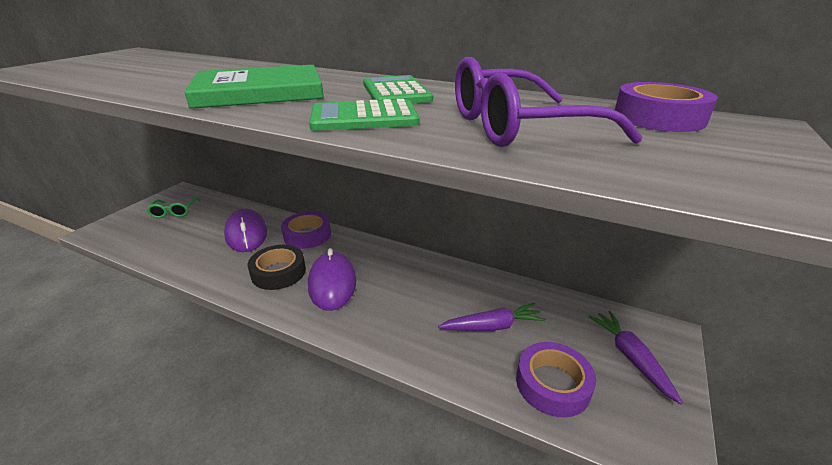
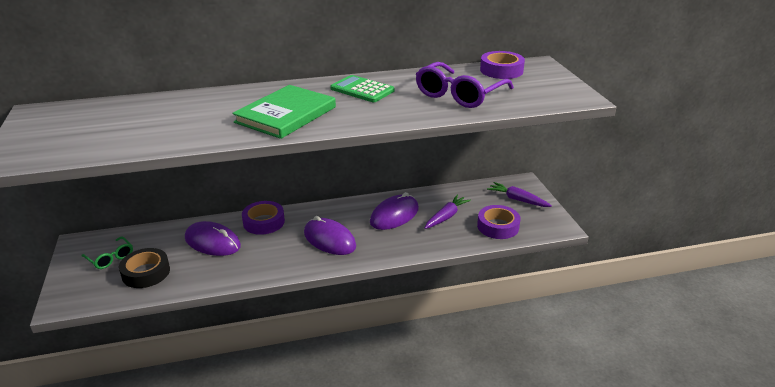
camera: 40 degrees left, 0 degrees up
(278, 272) = (283, 251): black tape -> black tape (146, 273)
(364, 117) = (385, 112): green calculator -> none
(432, 291) = (394, 215): none -> purple mouse

